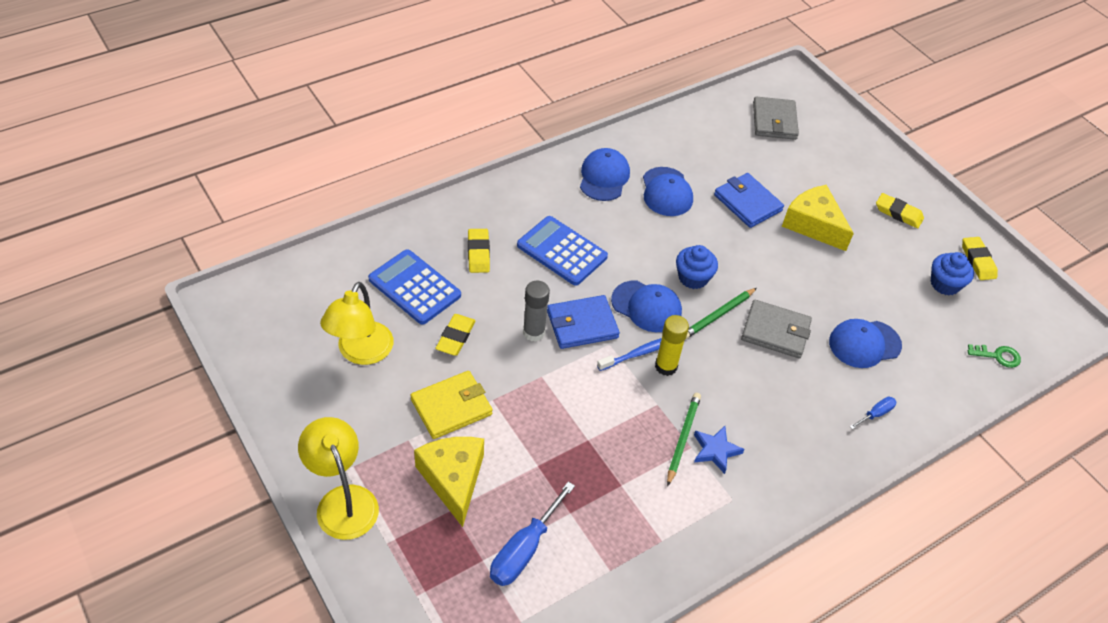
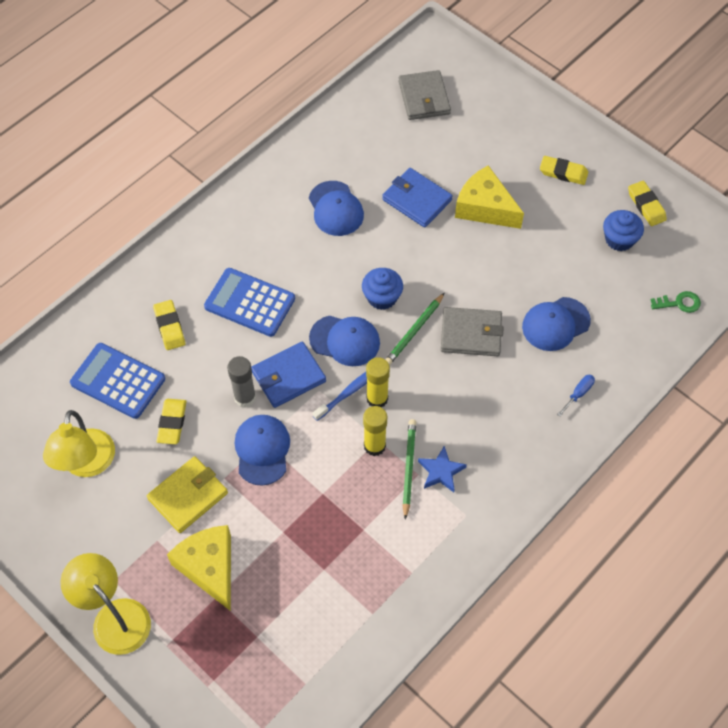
camera: 10 degrees left, 10 degrees up
(524, 550) = (291, 616): blue screwdriver -> none
(604, 177) = (270, 208): blue cap -> blue cap (262, 450)
(652, 409) = (374, 446): none -> yellow glue stick

